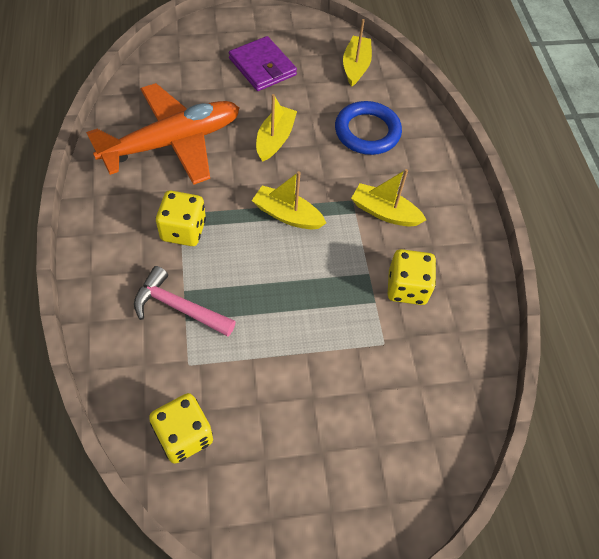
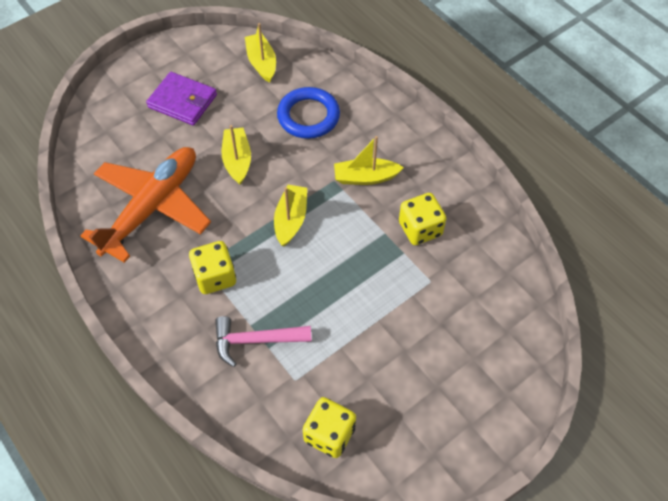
camera: 25 degrees left, 0 degrees up
(287, 215) = (291, 219): yellow boat -> yellow boat turned 105 degrees clockwise

